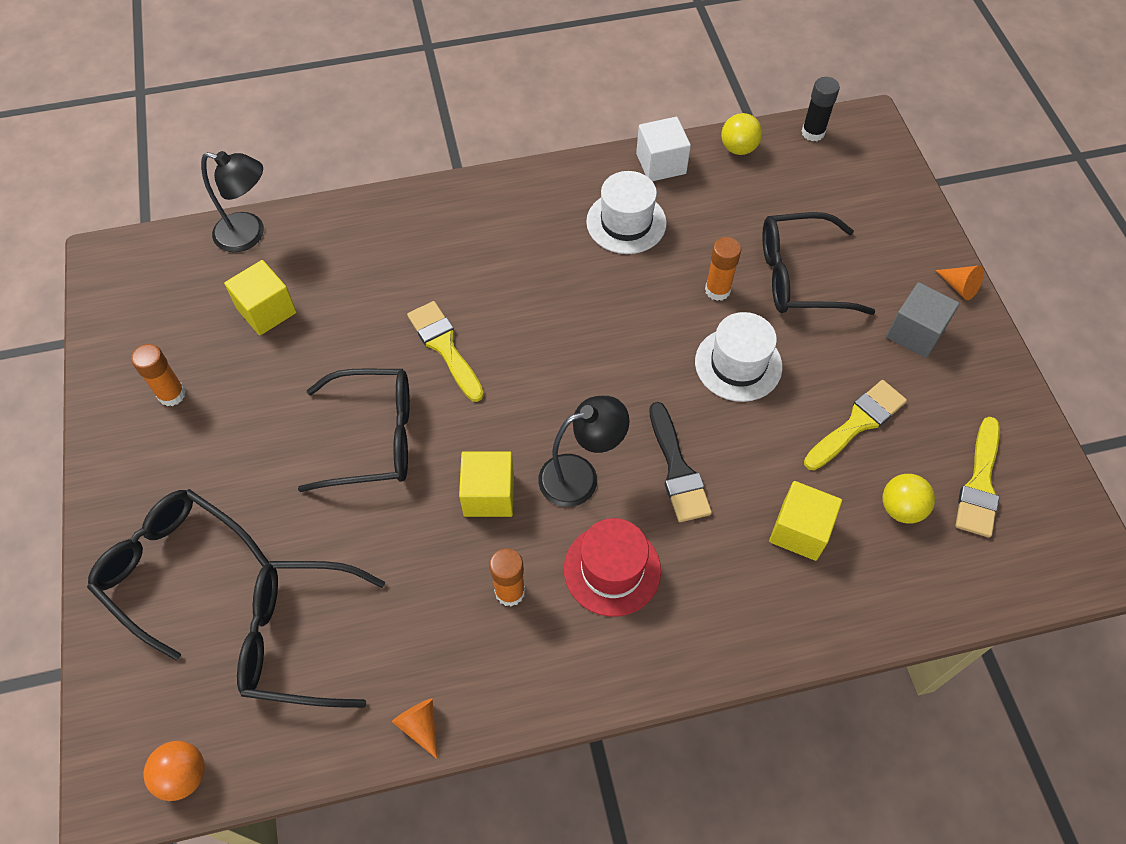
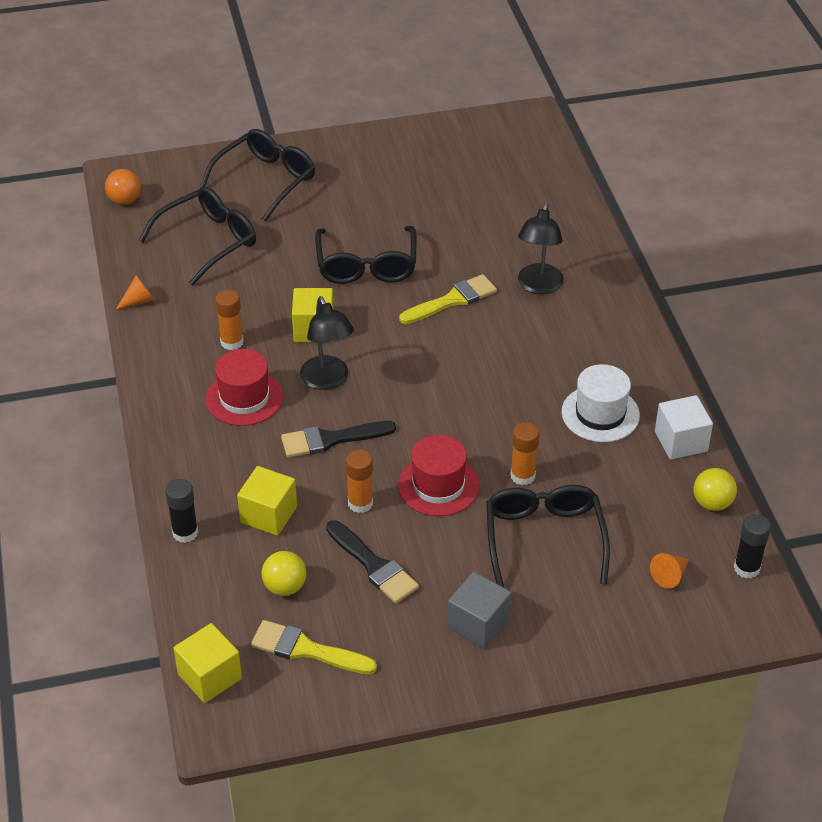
camera: 90 degrees right, 15 degrees down
(172, 394) = (406, 163): orange glue stick -> orange glue stick (360, 503)
(249, 235) = (562, 185): black lamp -> black lamp (538, 286)
(266, 311) = (485, 201): yellow cube -> yellow cube (210, 676)
(300, 638) = (208, 241): black glasses -> black glasses turned 45 degrees clockwise
(738, 364) = (438, 485): white hat -> red hat
(839, 622) = (185, 533): none -> black glue stick
(857, 423) = (373, 565): yellow brush -> black brush
(959, 287) = (539, 670): orange cone -> orange cone (670, 575)

